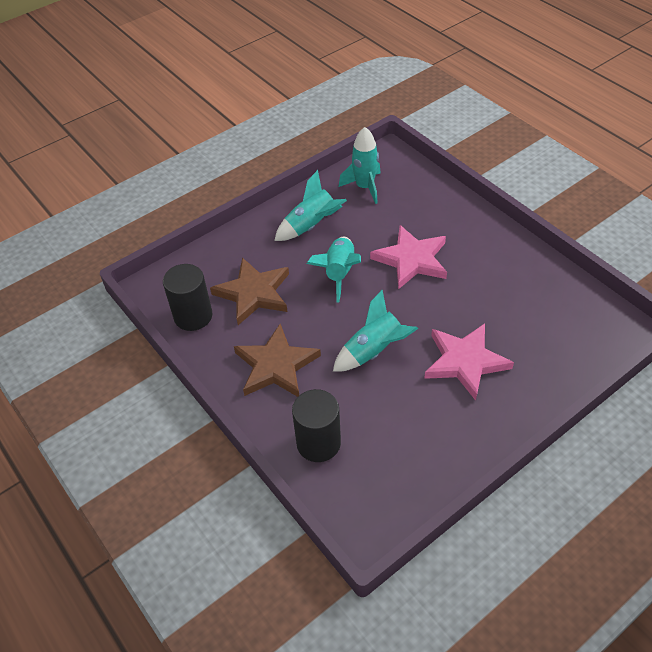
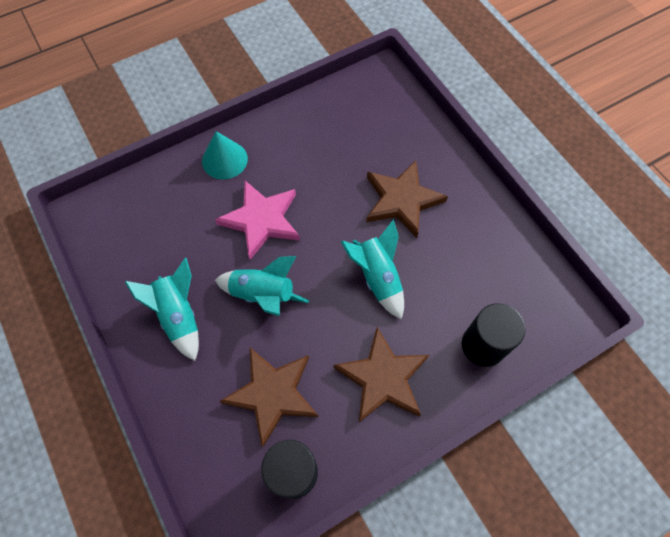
camera: 85 degrees left, 15 degrees up
(364, 187) = (133, 247): turquoise rocket -> none
(465, 362) = (402, 200): pink star -> brown star
(467, 224) = (224, 160): none -> turquoise cone

